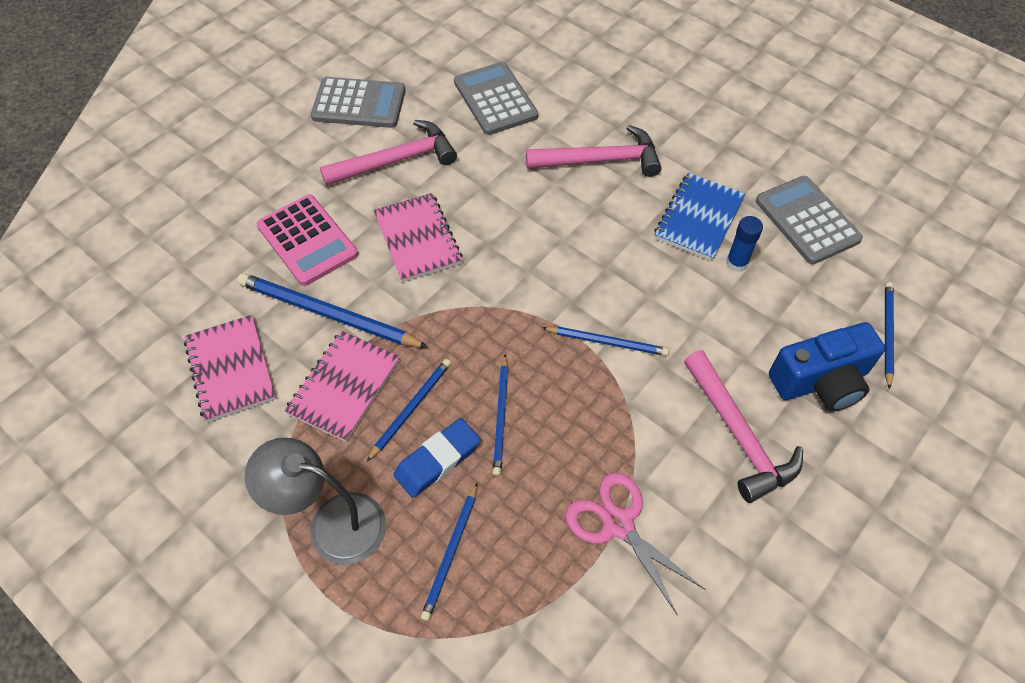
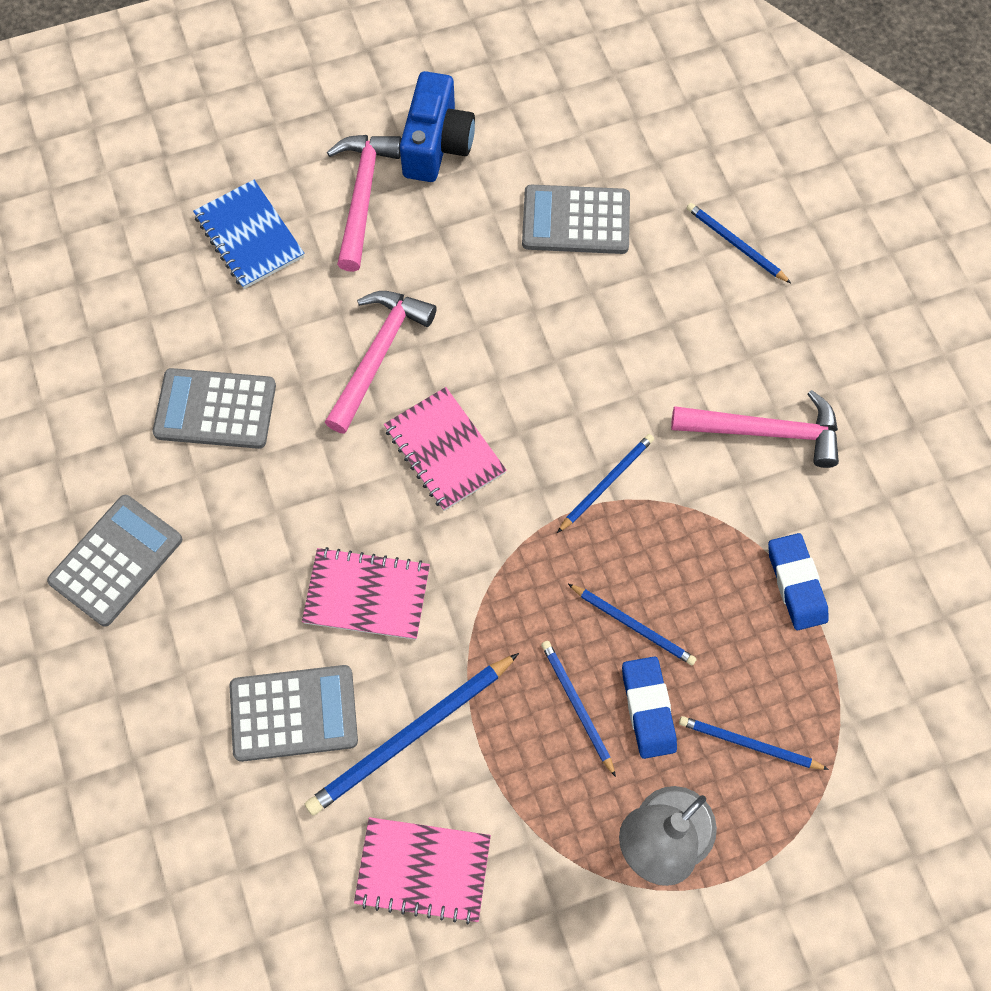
camera: 60 degrees left, 10 degrees up
(307, 240) = (294, 713): pink calculator -> grey calculator
(344, 387) = (513, 760): pink notebook -> pink notebook (444, 450)
(396, 160) = (237, 562): pink hammer -> pink hammer (362, 196)
(451, 553) = (749, 744): blue pencil -> blue pencil turned 150 degrees clockwise
(618, 524) = (796, 584): pink scissors -> blue eraser
(698, 218) = (513, 311): blue notebook -> blue notebook (249, 236)
(736, 263) = (586, 313): blue glue stick -> none
(821, 381) = (751, 330): blue camera -> blue camera (437, 144)

